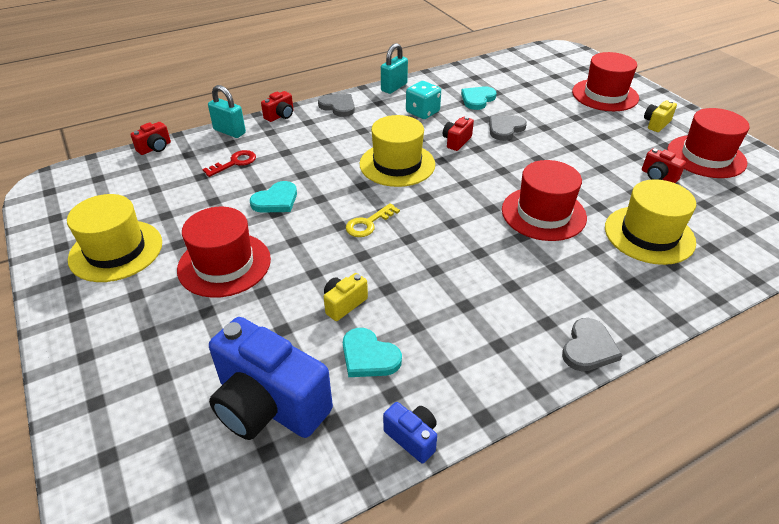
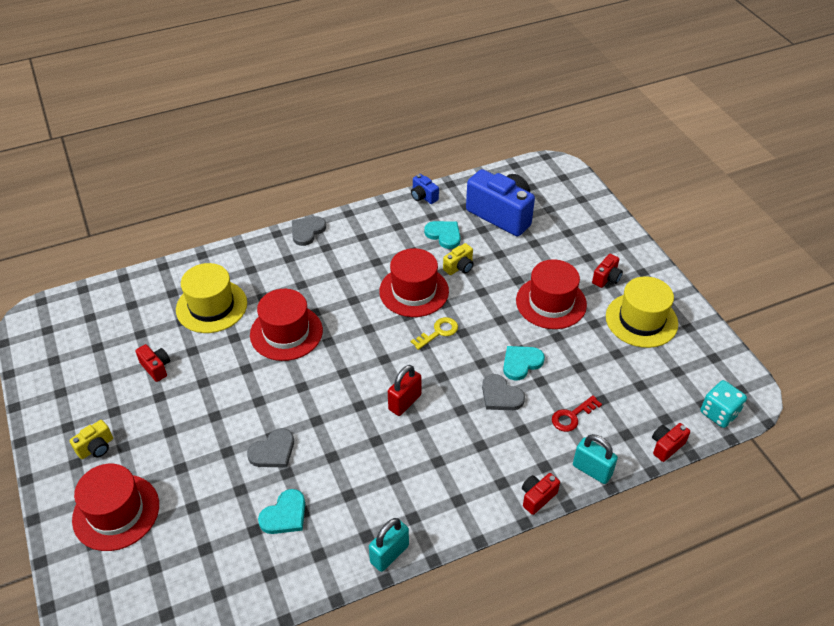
camera: 175 degrees left, 5 degrees up
(338, 106) = (466, 512): grey heart -> grey heart (500, 395)
(397, 164) = (404, 402): yellow hat -> red padlock
(422, 112) = (361, 491): turquoise dice -> turquoise dice (719, 413)
(456, 141) = (335, 433): red camera -> red camera (606, 278)
(706, 156) = (87, 391): red hat -> red hat (414, 291)

